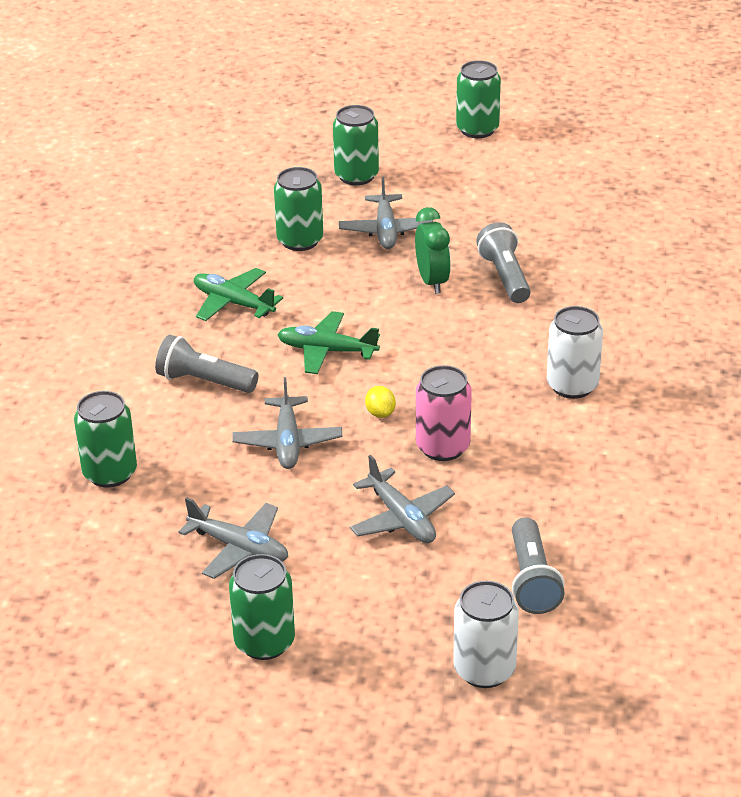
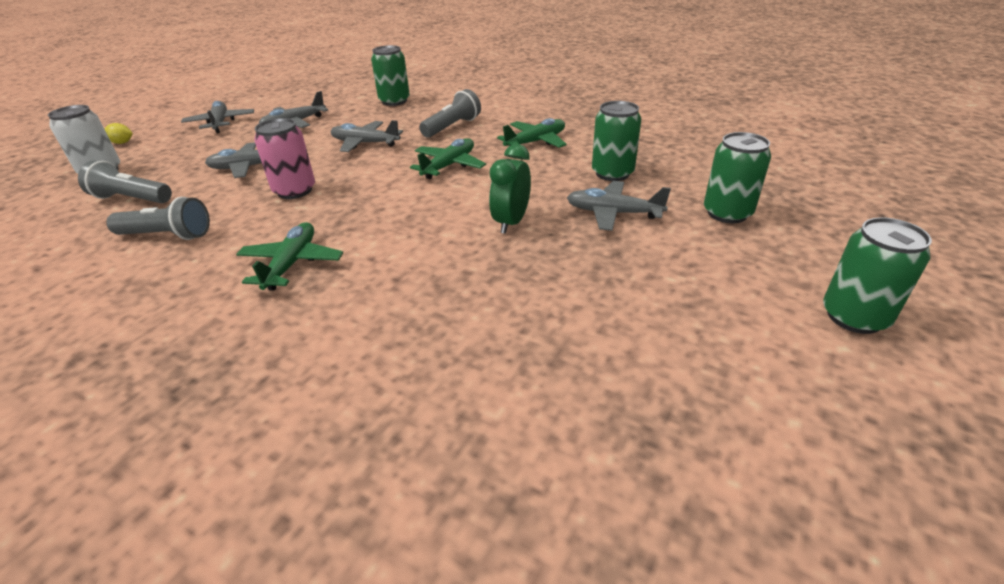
camera: 110 degrees right, 0 degrees up
(264, 642) = (220, 123): green can -> grey plane
(380, 413) = (358, 174): yellow lemon -> yellow lemon (122, 143)
(432, 281) = (511, 222): green clock -> green clock turned 105 degrees clockwise
(505, 277) = (492, 264): grey flashlight -> grey flashlight (167, 235)
(572, 386) = (292, 264): white can -> green plane

